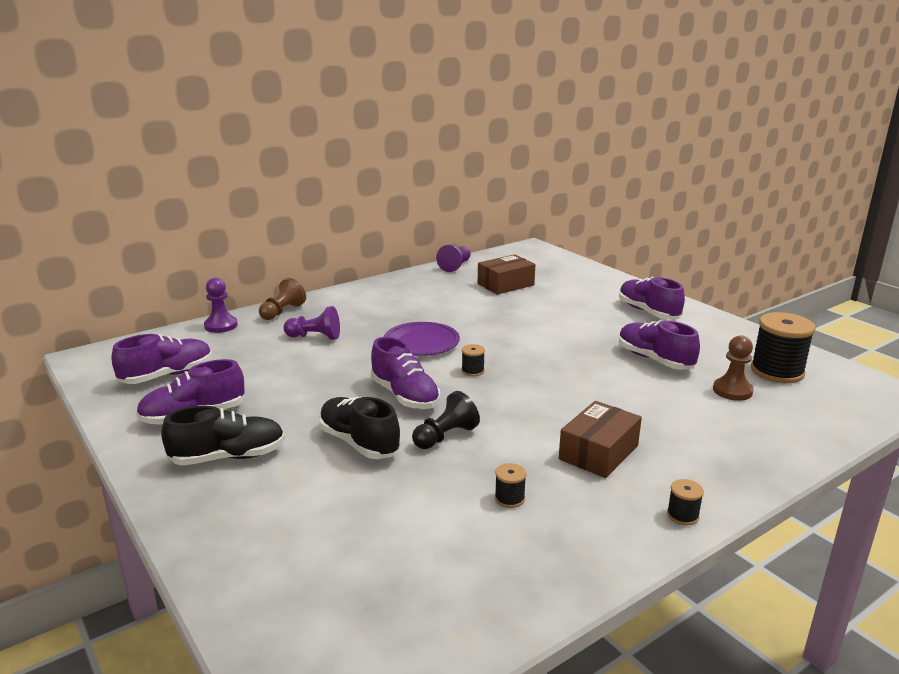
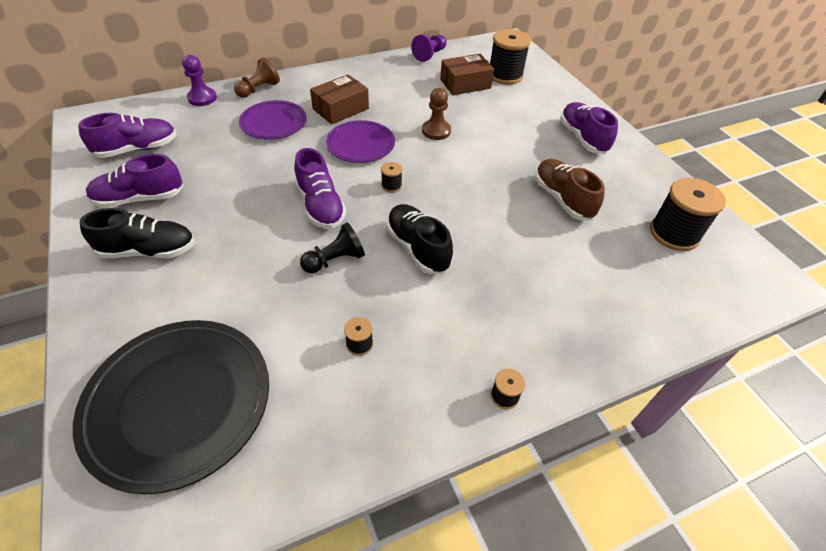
camera: 10 degrees right, 25 degrees up
(315, 337) = (274, 123): purple pawn -> purple plate
(336, 577) = (179, 403): none -> black plate
(359, 443) = (260, 254): black shoe -> black shoe (418, 248)
(543, 274) = (505, 75): none -> black spool
(598, 452) = (461, 304): brown box -> brown box (340, 109)
(654, 360) = (562, 199): purple shoe -> brown shoe
(732, 391) = (619, 250): brown pawn -> brown pawn (436, 131)

